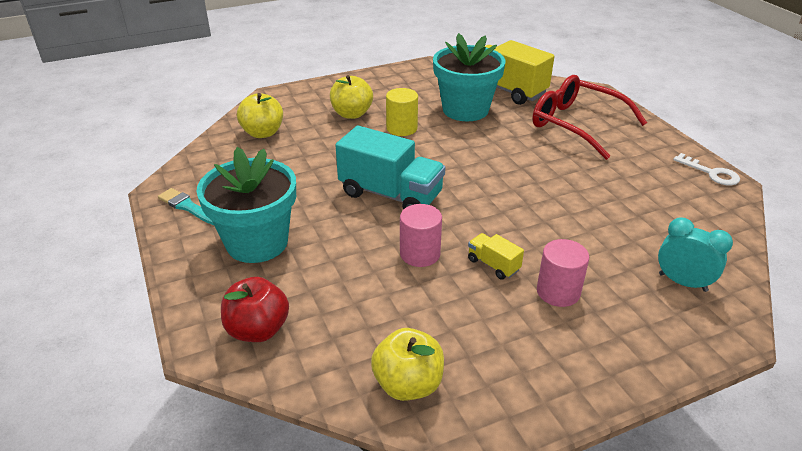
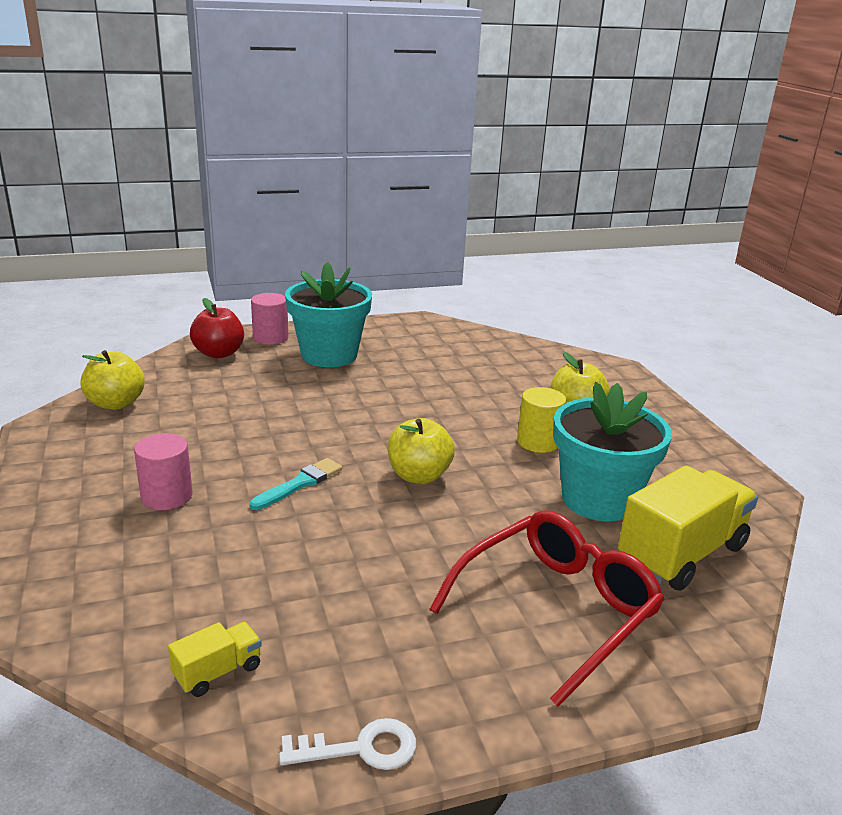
camera: 95 degrees right, 10 degrees down
(189, 207) = (393, 330): turquoise brush -> turquoise brush (299, 484)
(263, 133) = (526, 361): yellow apple -> yellow apple (419, 475)
(390, 195) = (385, 420): turquoise truck -> none
(420, 254) = (274, 426): pink cylinder -> pink cylinder (270, 338)
(493, 265) = (233, 464): yellow truck -> yellow truck (218, 672)
(682, 282) = (118, 597): turquoise clock -> none
(711, 173) = (361, 748): white key -> white key turned 150 degrees counterclockwise

